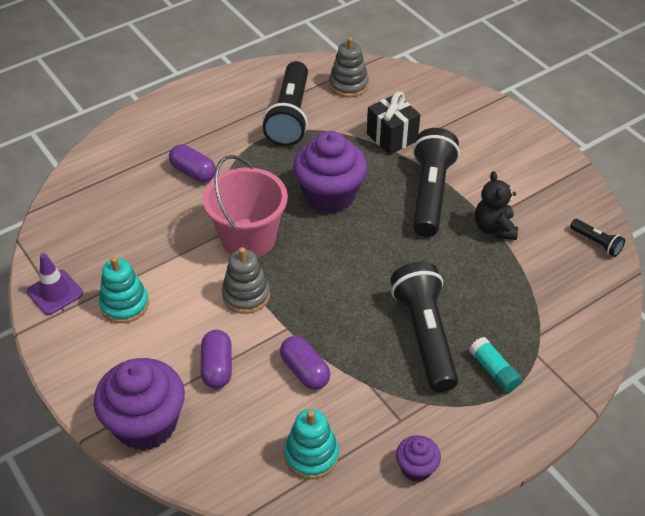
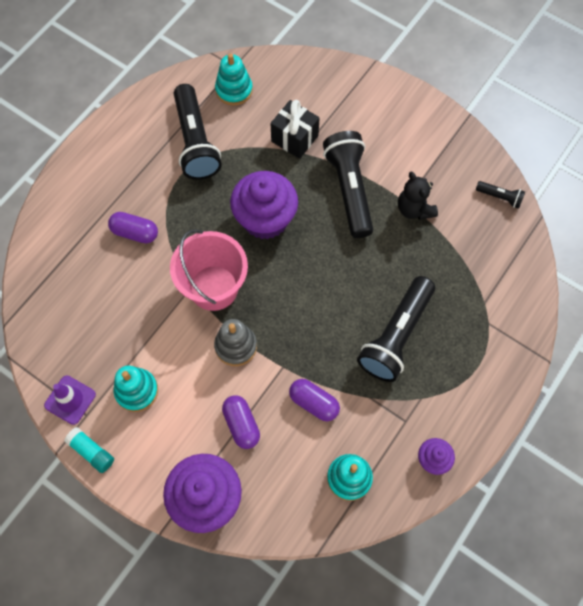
camera: 20 degrees left, 20 degrees up
(348, 85) = (234, 90): grey stacking toy -> turquoise stacking toy
(425, 336) = (396, 336): black flashlight -> black flashlight turned 120 degrees counterclockwise
(494, 371) = (461, 350): turquoise glue stick -> turquoise glue stick (91, 452)

